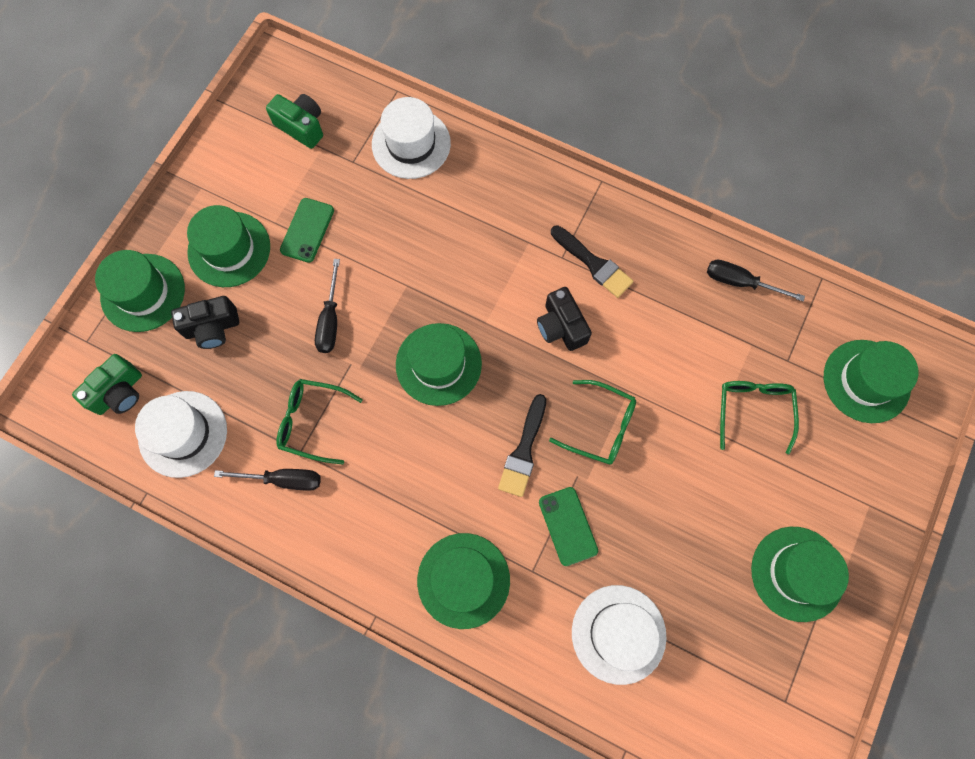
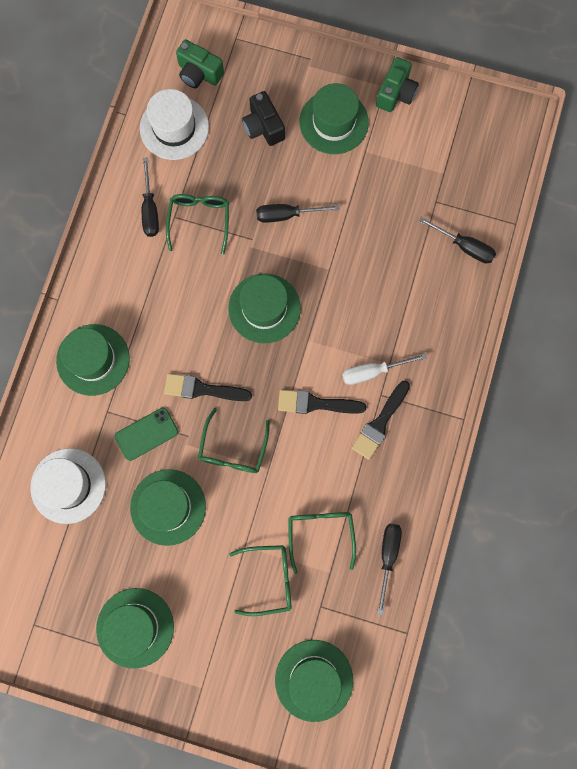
camera: 80 degrees right, 5 degrees up
(143, 292) = (283, 67): green hat -> green hat (168, 507)
(301, 127) = (460, 152): green camera -> green camera (396, 93)
(307, 230) = (363, 179): green phone -> none
(411, 144) = (464, 246): white hat -> black screwdriver
(535, 260) = (373, 372): none -> white screwdriver
(561, 327) = (315, 403): black camera -> black brush
(708, 347) = (320, 534): none -> green glasses

